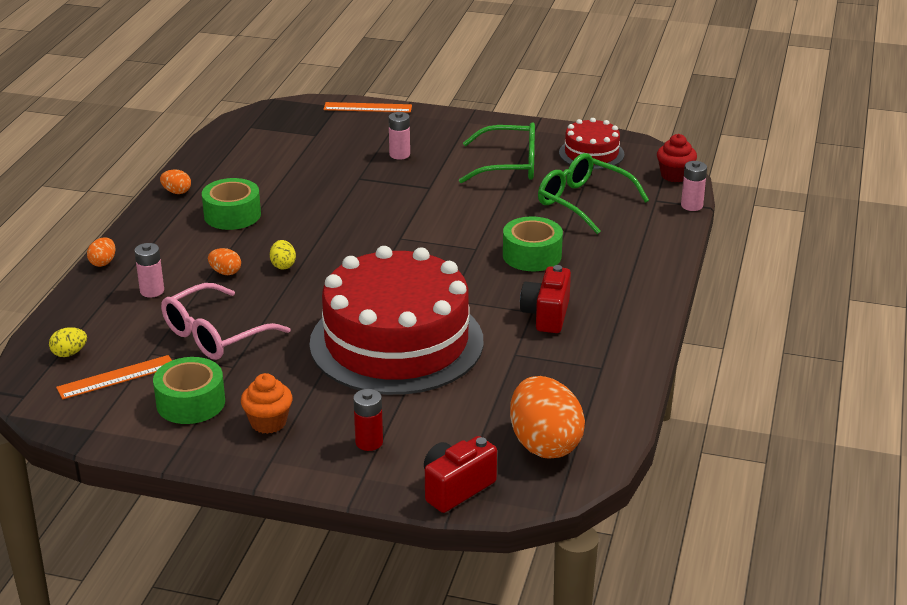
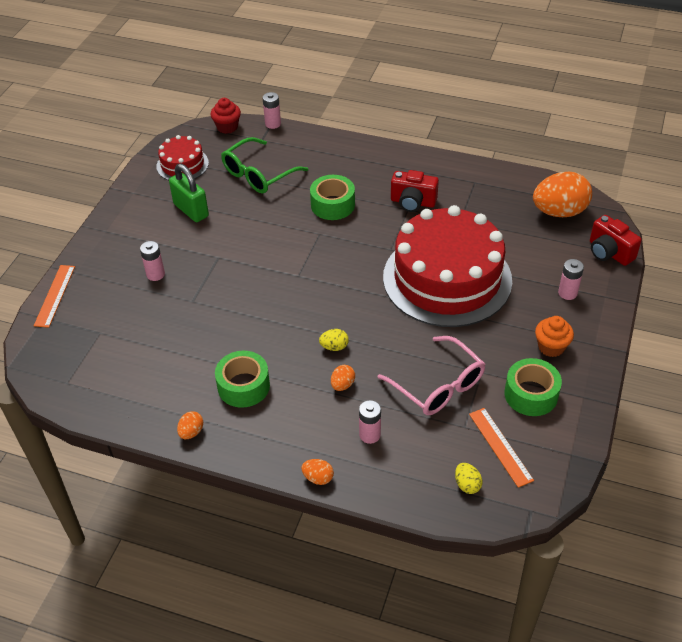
camera: 85 degrees left, 15 degrees up
(369, 442) = (567, 293): red battery -> pink battery
(508, 165) = (191, 210): green glasses -> green padlock

